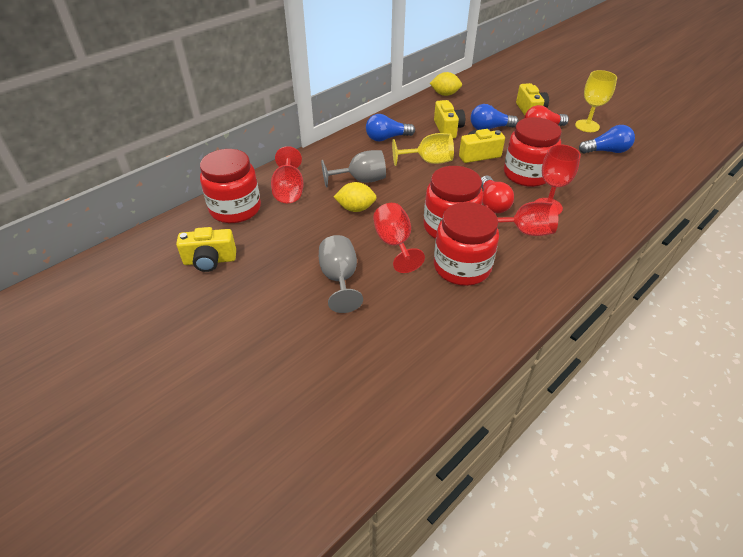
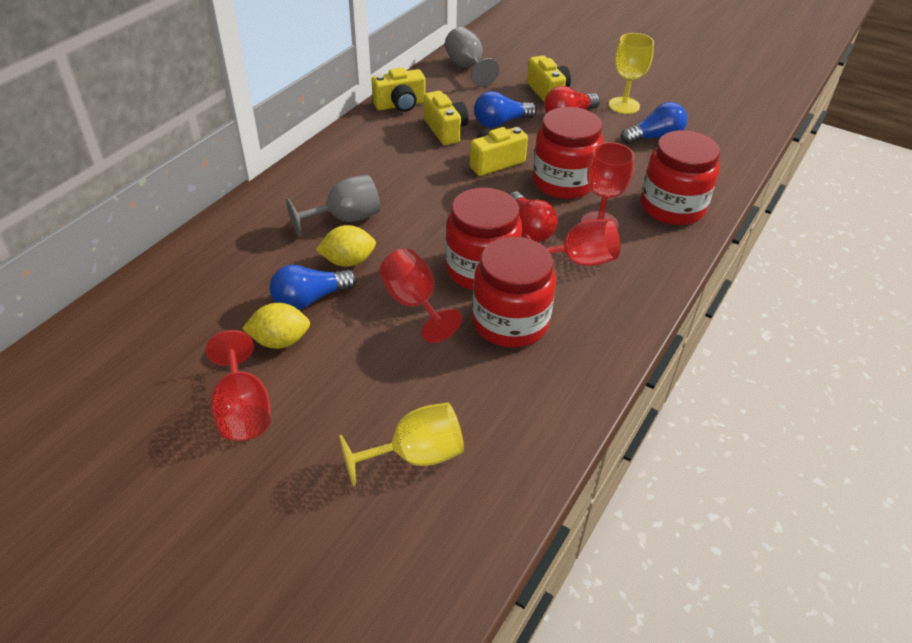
camera: 15 degrees left, 0 degrees up
(210, 261) = (157, 369): yellow camera -> yellow camera (400, 105)
(235, 209) = (174, 286): red jar -> red jar (672, 207)
(289, 191) = (246, 248): red goblet -> red goblet (243, 410)
(339, 279) = (351, 365): grey goblet -> grey goblet (467, 67)
(387, 138) = (365, 153): blue light bulb -> blue light bulb (310, 299)
(429, 161) = (431, 180): yellow goblet -> yellow goblet (416, 455)
(445, 94) = (430, 80): yellow lemon -> yellow lemon (280, 341)

